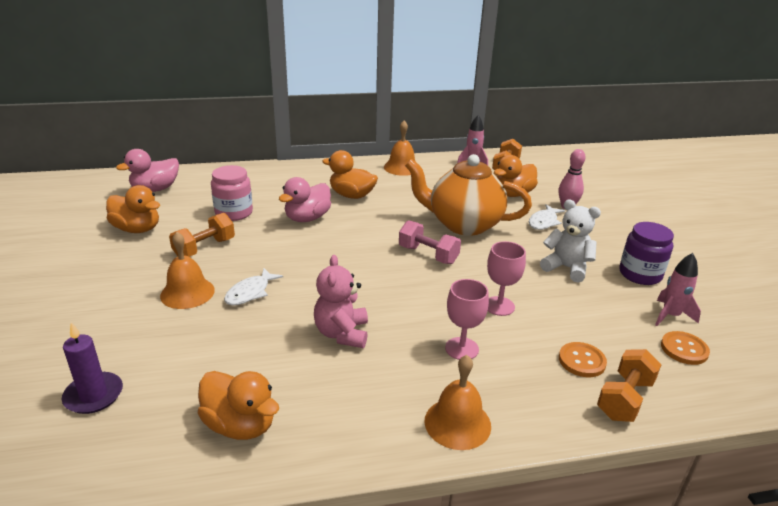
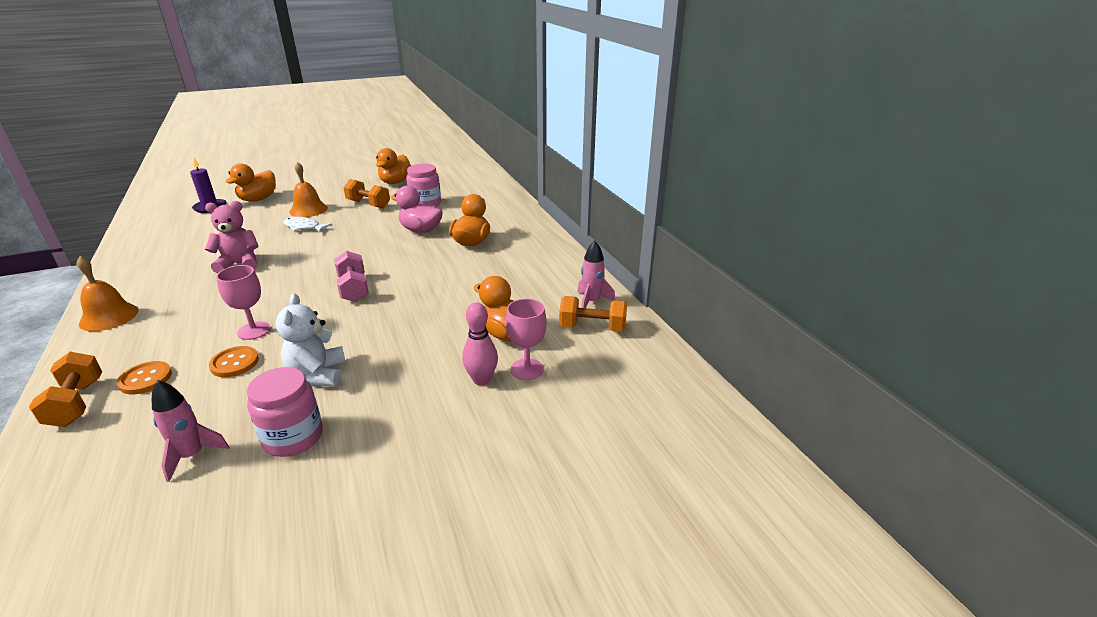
camera: 80 degrees right, 0 degrees up
(155, 189) = (459, 175): pink duck -> none
(240, 425) = (159, 246): orange duck -> orange duck (258, 199)
(401, 167) = (552, 260): orange bell -> none
(428, 255) = (354, 289): pink dumbbell -> pink dumbbell turned 45 degrees counterclockwise
(462, 348) = (197, 314): pink goblet -> pink goblet (527, 369)
(463, 224) = (418, 304): orange teapot -> none
(544, 222) = (432, 359): white fish -> none
(566, 268) = (318, 374): white teddy bear -> white teddy bear turned 150 degrees clockwise
(625, 399) = (76, 403): orange dumbbell -> orange dumbbell turned 45 degrees clockwise
(640, 274) = (293, 437): purple jar -> pink jar
(684, 349) = (124, 459): orange button -> orange button (234, 363)

